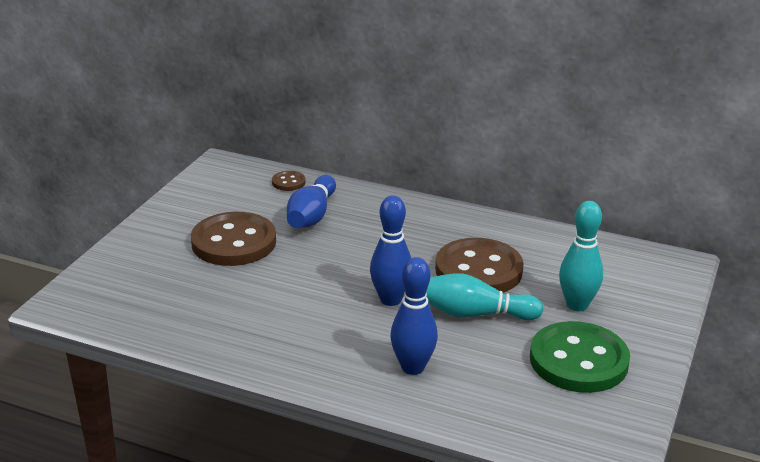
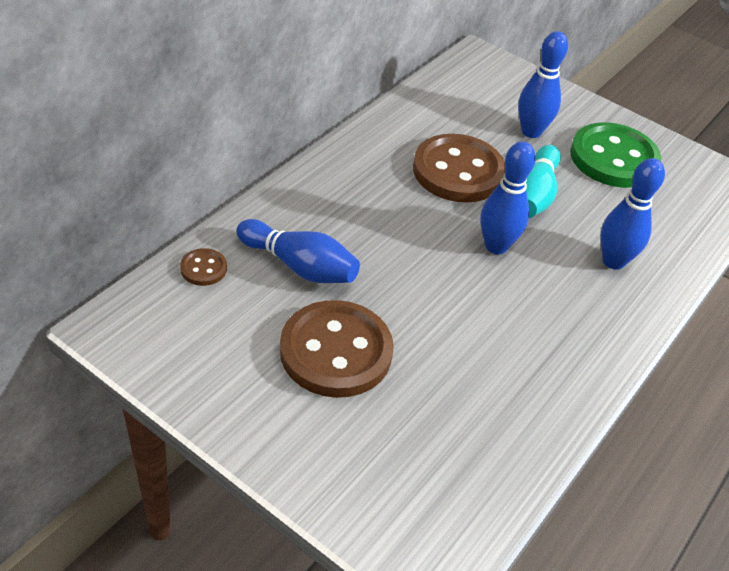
camera: 80 degrees left, 15 degrees up
(577, 305) = (531, 132): turquoise bowling pin -> blue bowling pin

